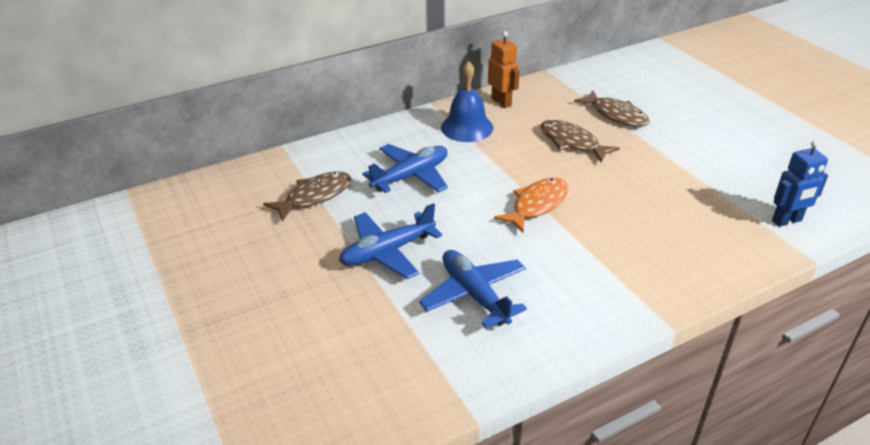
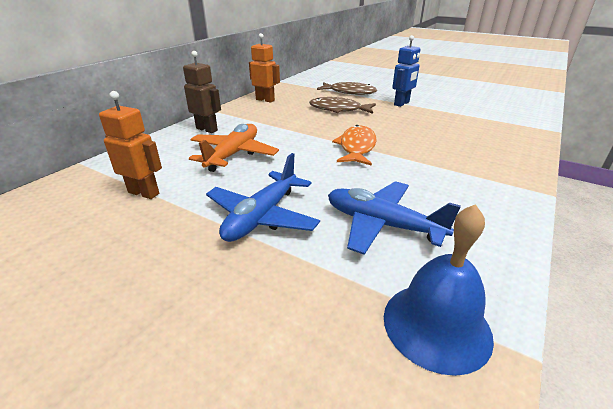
camera: 30 degrees left, 5 degrees down
(315, 196) = (144, 193): brown fish -> orange robot
(409, 134) = (207, 129): none -> brown robot
(411, 176) = (233, 154): blue plane -> orange plane
(467, 127) = (252, 117): blue bell -> blue bell (436, 325)
(787, 221) = (514, 117): blue robot -> blue robot (402, 103)

